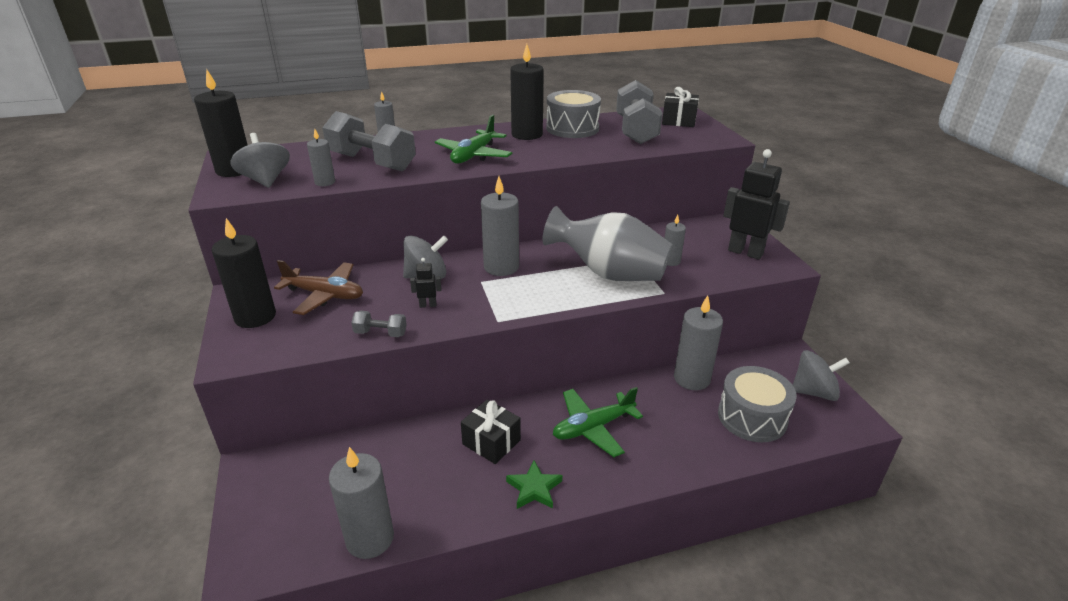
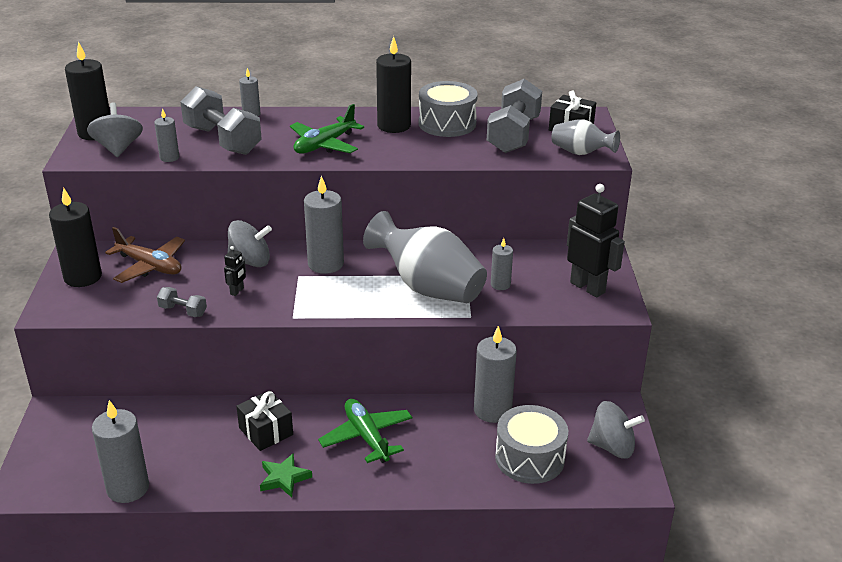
camera: 15 degrees right, 0 degrees up
(428, 305) = (237, 291): black robot -> black robot turned 105 degrees clockwise
(593, 427) = (367, 437): green plane -> green plane turned 75 degrees clockwise
(703, 137) = (581, 153): none -> grey vase

